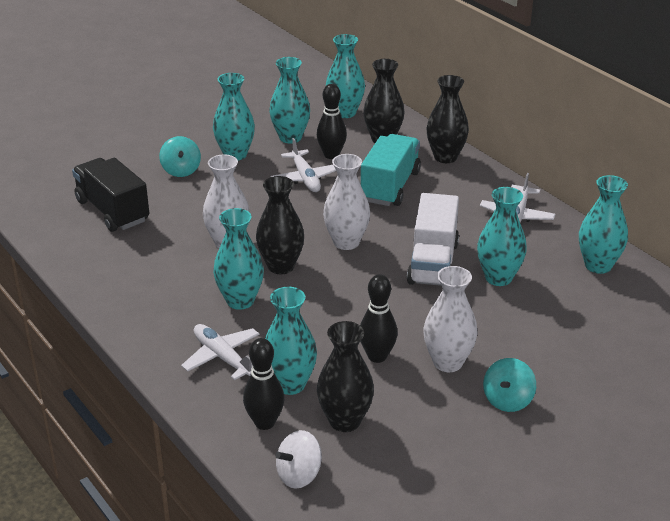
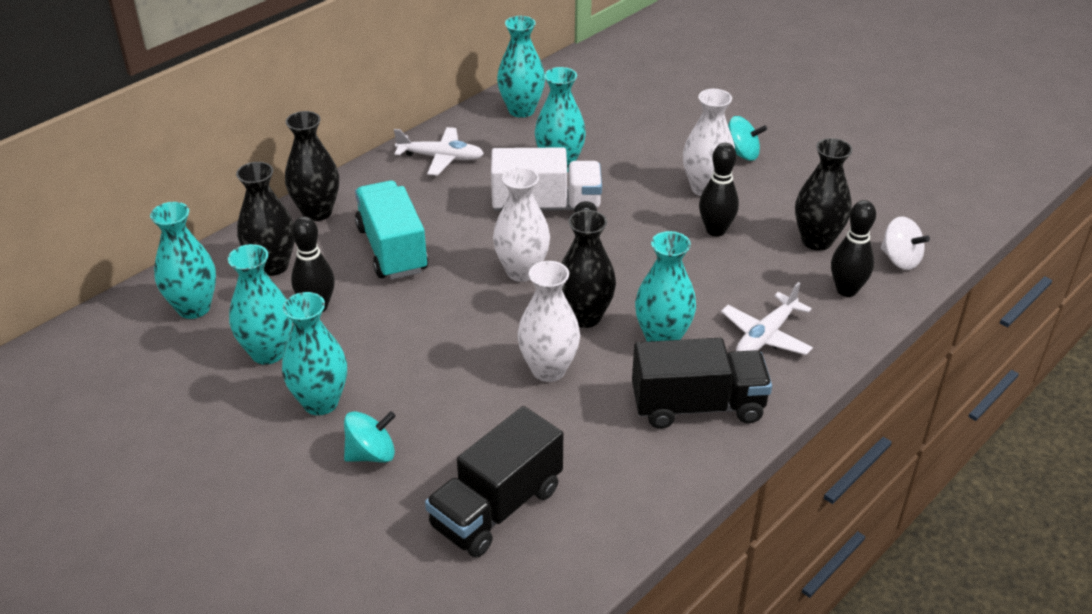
camera: 100 degrees left, 5 degrees up
(159, 306) = (697, 406): none -> black truck
(290, 384) = (784, 281): turquoise vase -> none
(305, 178) = (380, 323): white plane -> none
(390, 186) = (392, 249): turquoise truck -> turquoise truck turned 60 degrees clockwise

